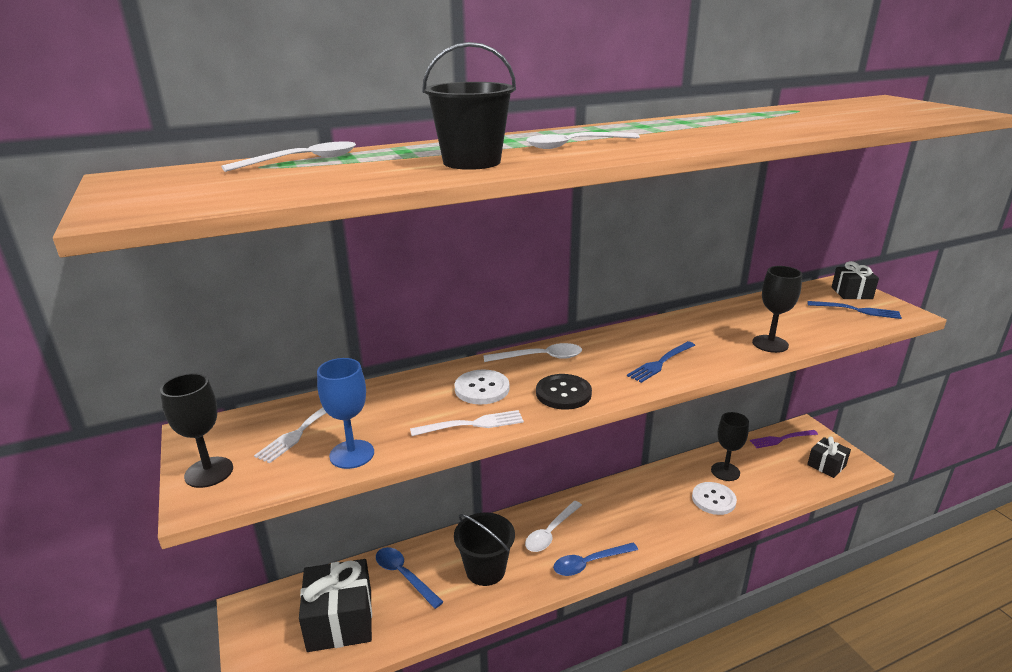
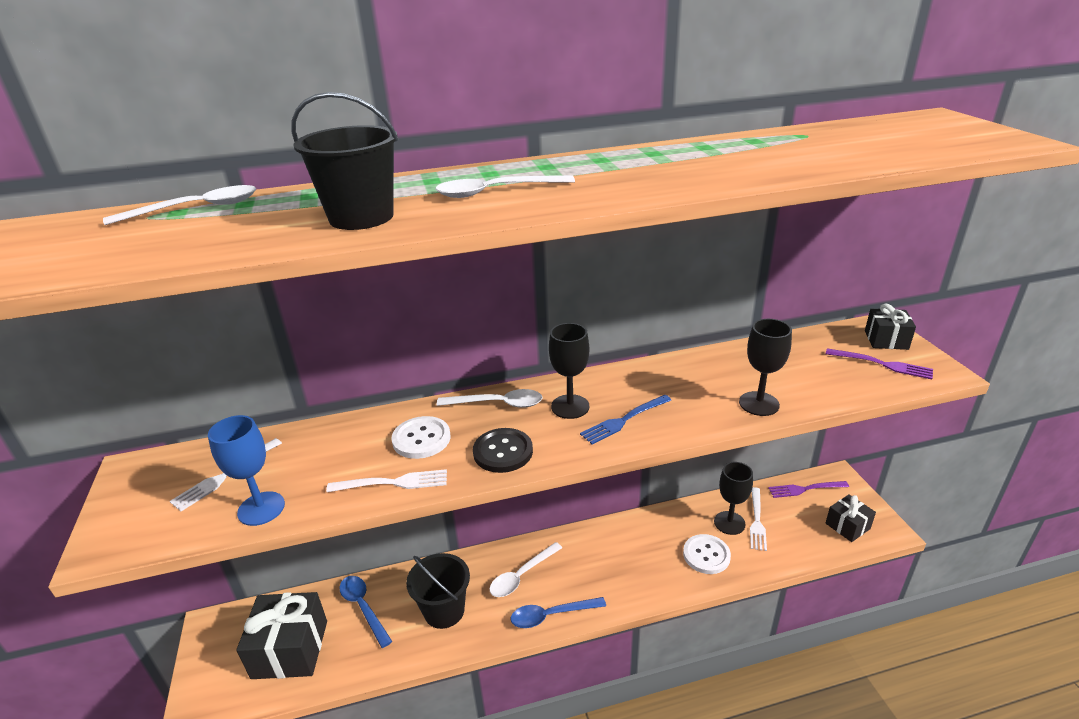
camera: 10 degrees right, 5 degrees up
(209, 472) = (122, 516): black goblet -> black goblet (570, 406)
(748, 468) = (757, 521): none -> white fork
(857, 310) = (882, 364): blue fork -> purple fork

